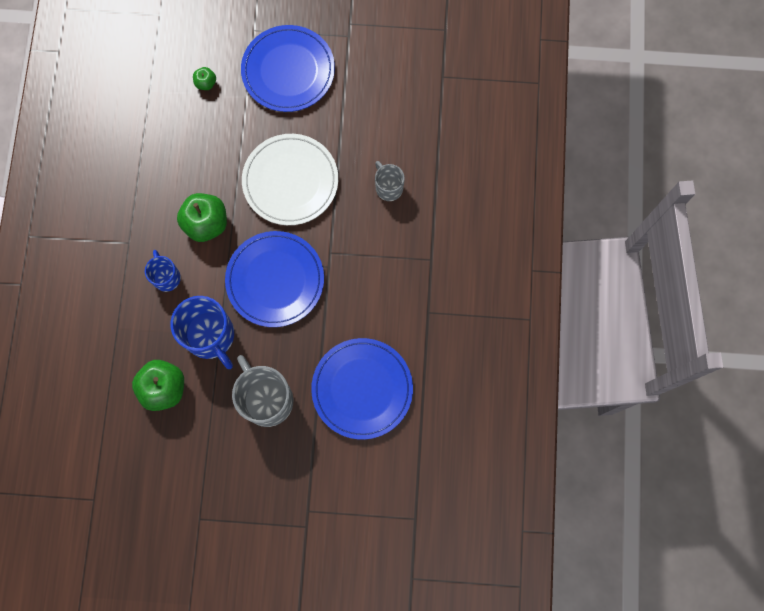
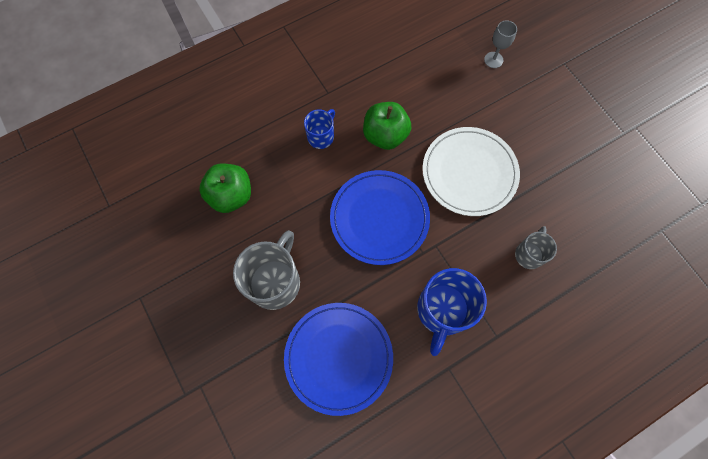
camera: 55 degrees right, 5 degrees down
(206, 83) = (493, 60): green apple -> grey goblet
(210, 336) = (297, 201): blue mug -> blue mug (442, 310)
(288, 71) = (555, 109): blue plate -> none

